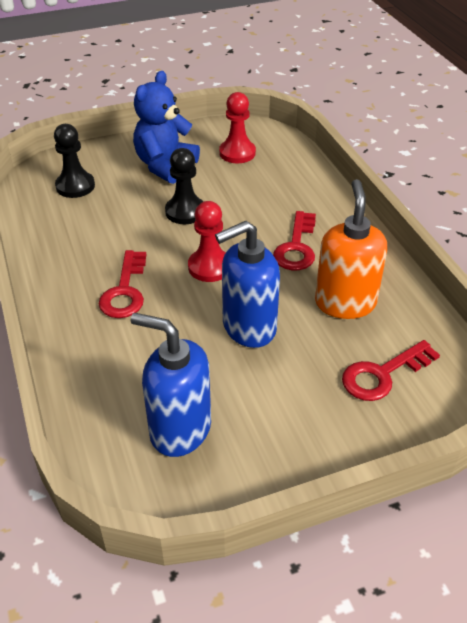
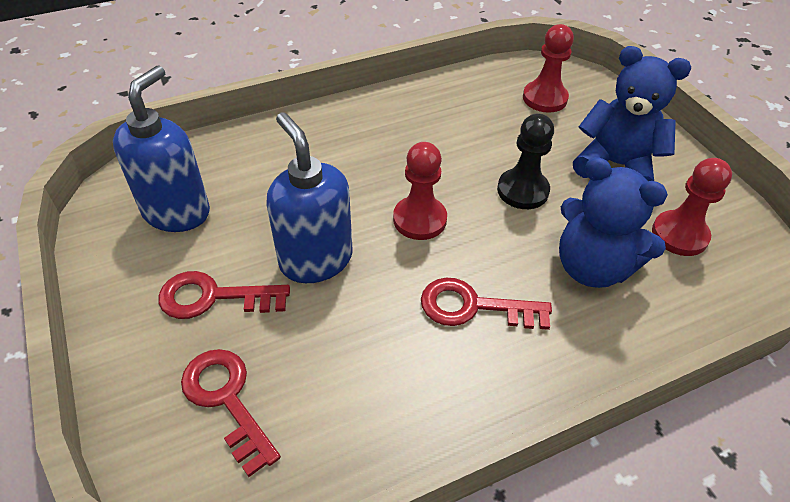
camera: 85 degrees right, 5 degrees up
(75, 186) = (544, 98): black pawn -> red pawn
(125, 291) = (372, 155): red key -> red key (214, 297)
(263, 192) = (592, 267): none -> blue teddy bear
(345, 303) = (362, 362): orange soap dispenser -> none

